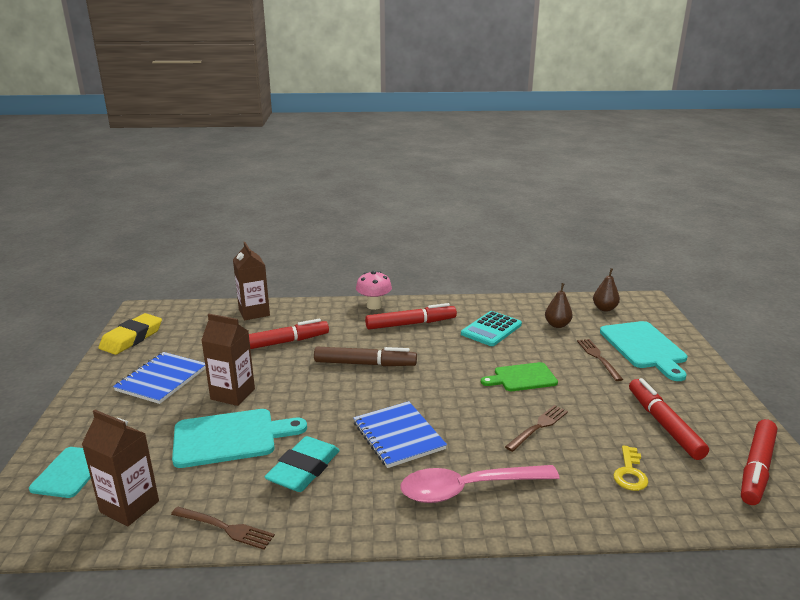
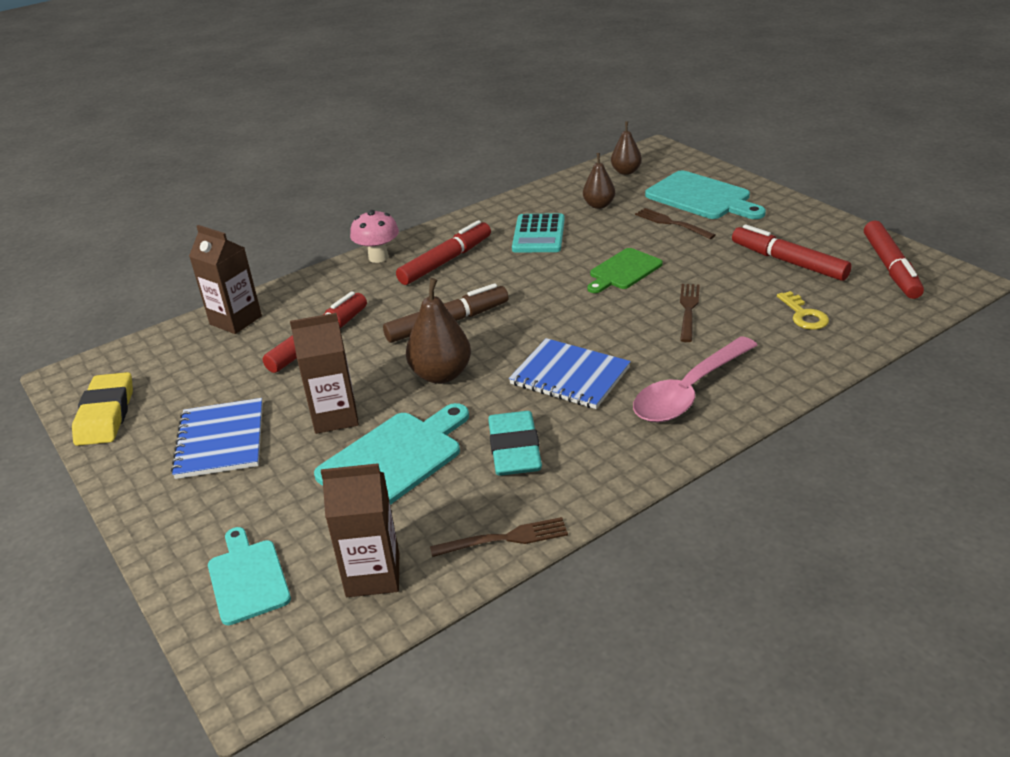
camera: 30 degrees left, 10 degrees up
(321, 396) = (441, 375): none -> brown pear

